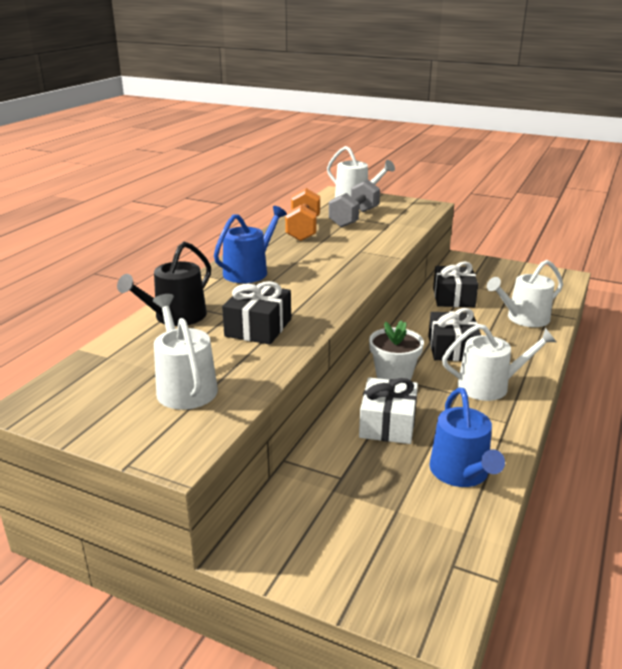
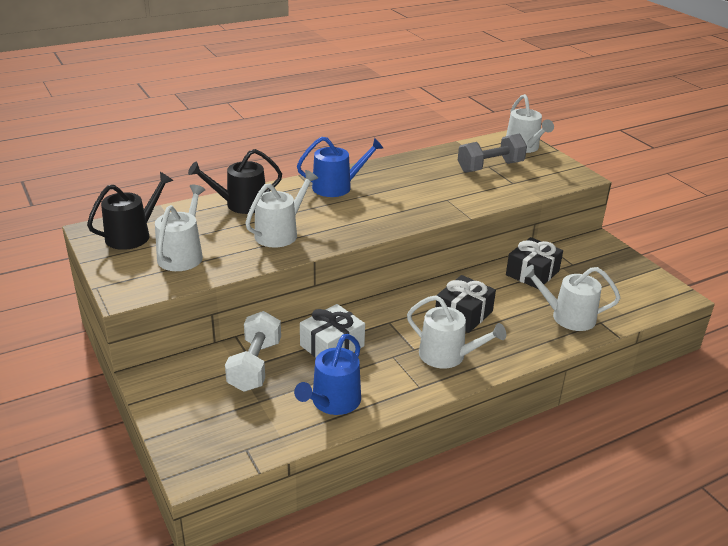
camera: 35 degrees right, 5 degrees up
(91, 391) = (133, 235): none -> black watering can
(258, 327) = (280, 233): black gift -> white watering can
(303, 229) = (431, 164): orange dumbbell -> none
(344, 478) = (255, 366): none -> white dumbbell
(394, 375) = (386, 314): white flower pot -> none

